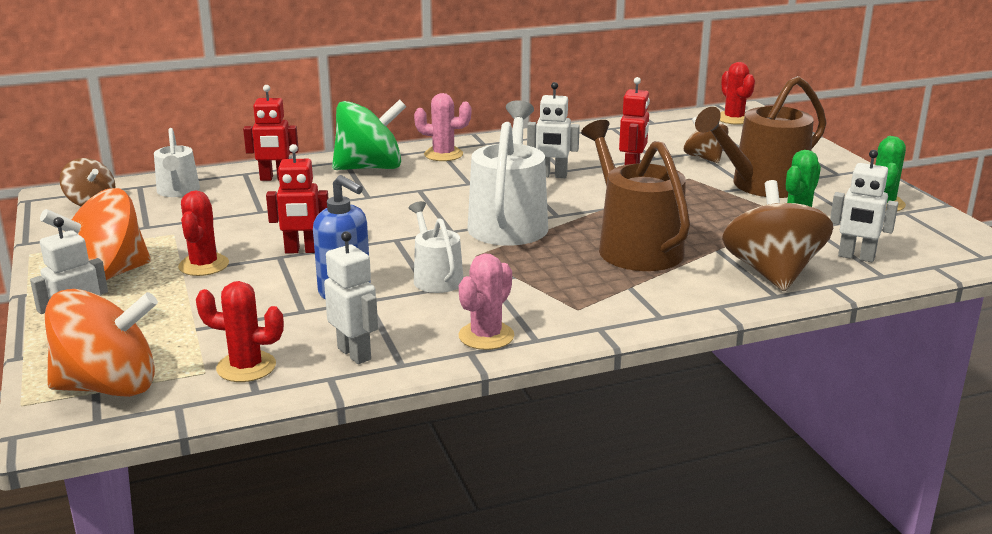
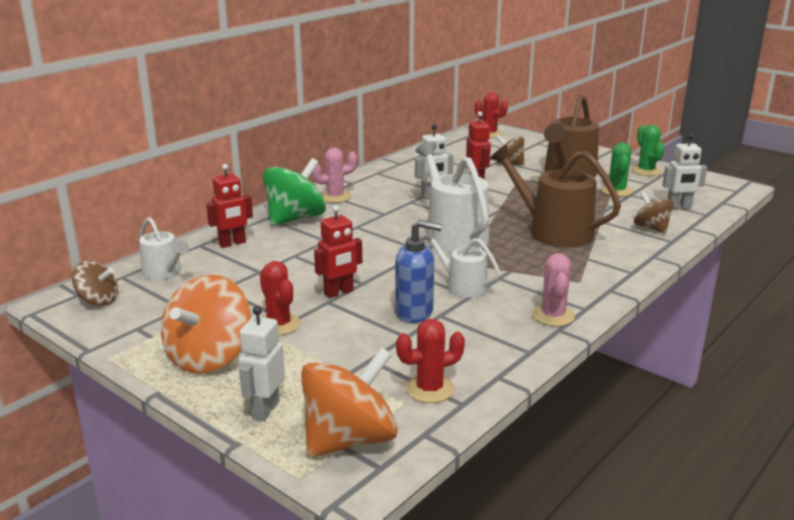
camera: 30 degrees left, 0 degrees up
(354, 354) = (489, 354): white robot -> none
(772, 273) = (651, 228): brown spinning top -> brown spinning top, size x0.58

